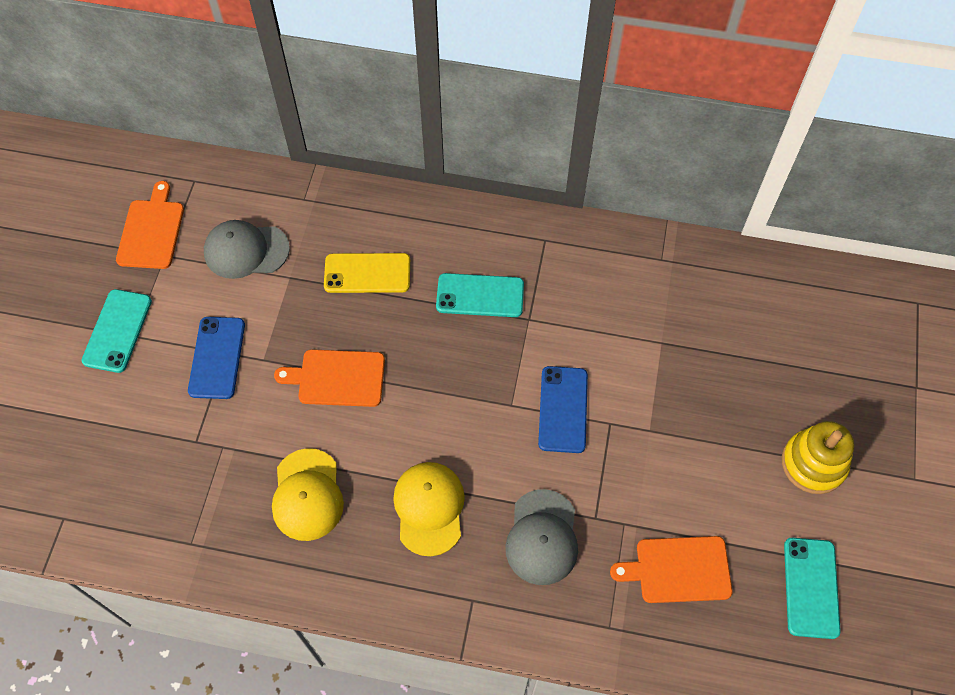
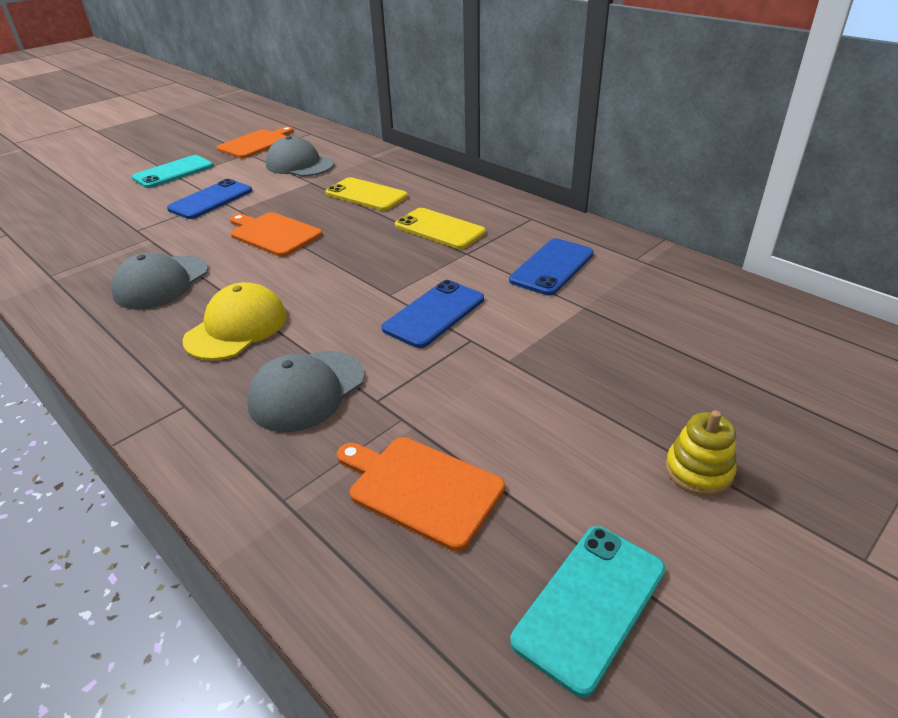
camera: 35 degrees right, 25 degrees down
(307, 495) = (161, 282): yellow cap -> grey cap
(480, 295) = (439, 229): turquoise phone -> yellow phone
(607, 304) = (552, 267): none -> blue phone
(813, 463) = (698, 471): yellow stacking toy -> yellow stacking toy, size x0.65

